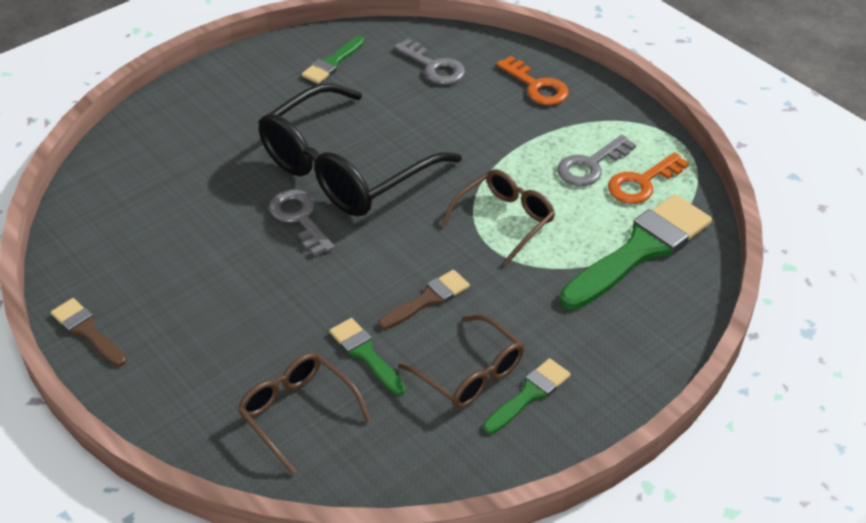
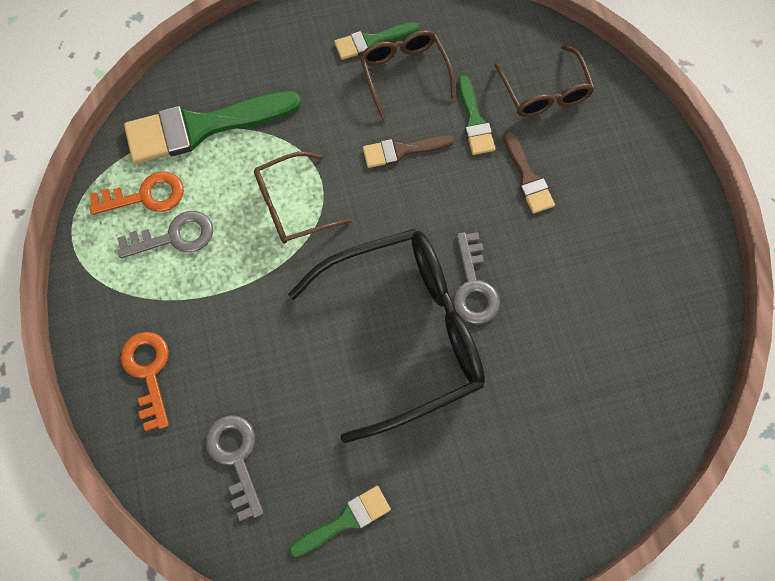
camera: 155 degrees left, 25 degrees up
(87, 331) = (693, 234): brown brush -> brown brush (528, 177)

